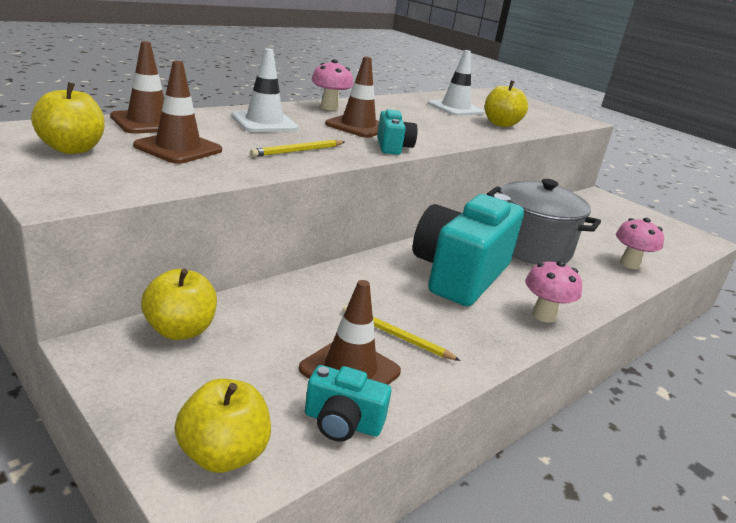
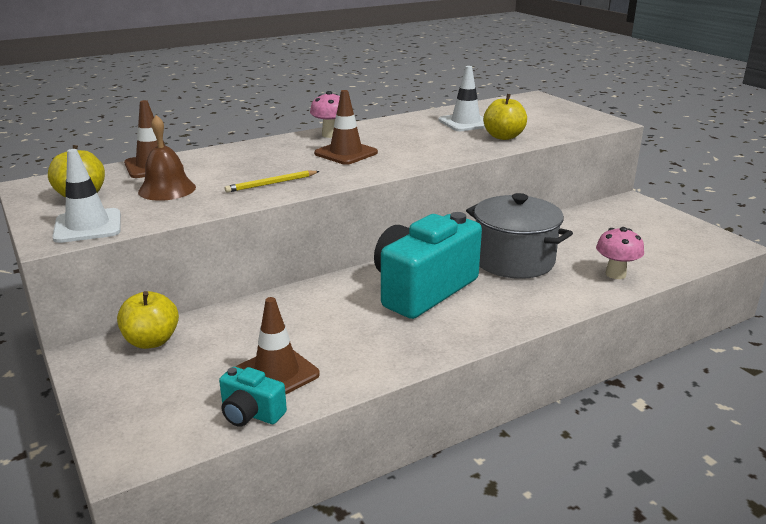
camera: 15 degrees right, 0 degrees up
(178, 148) = (167, 189): brown traffic cone -> brown bell
(223, 454) = (149, 433): yellow apple -> none
(264, 122) = (257, 157): white traffic cone -> white traffic cone (88, 226)
(393, 147) = (366, 172): turquoise camera -> none
(396, 335) = (331, 345): yellow pencil -> none
(543, 315) = (486, 326): pink mushroom -> none

